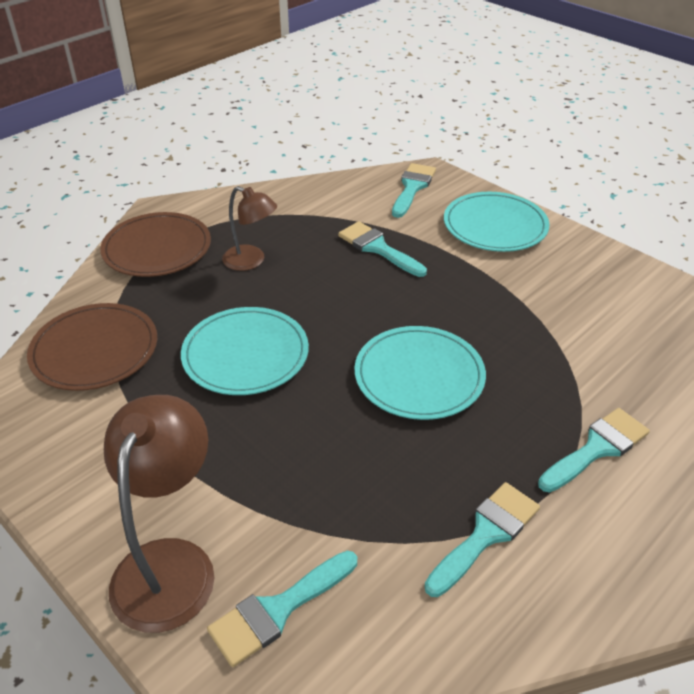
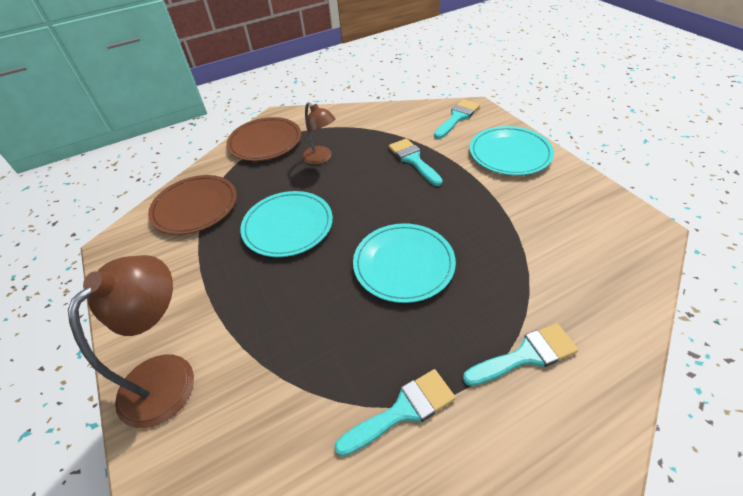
camera: 20 degrees right, 5 degrees up
(278, 610) = (222, 433): turquoise brush -> none

